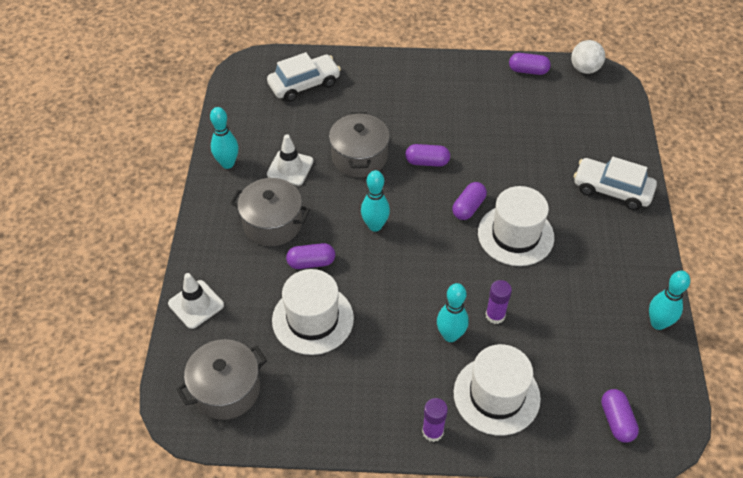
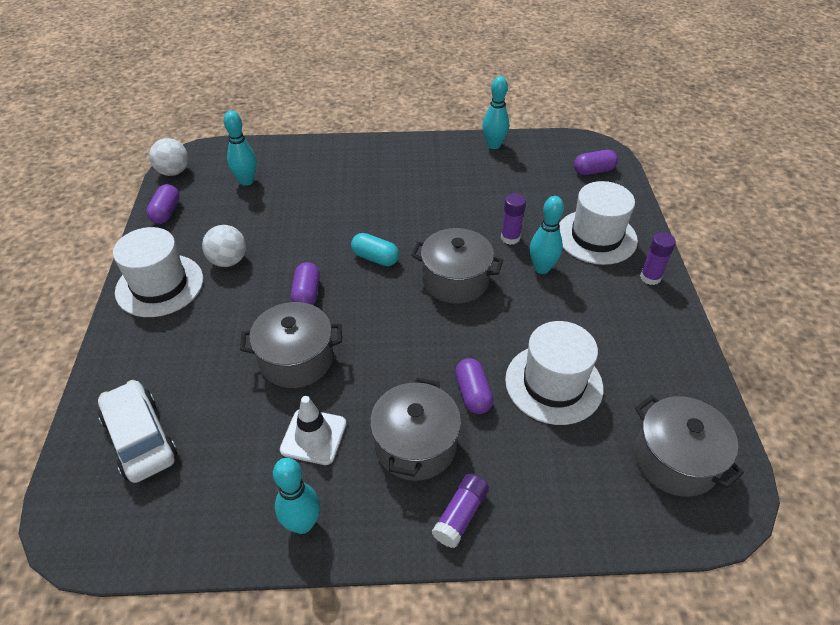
camera: 95 degrees left, 5 degrees down
(196, 304) = (566, 519): white traffic cone -> none
(213, 244) = (460, 515): none -> purple glue stick
(375, 226) = (408, 336): turquoise bowling pin -> turquoise bowling pin (246, 181)
(437, 264) = (455, 280): none -> grey pot
(467, 113) = (228, 261): none -> white ball
(468, 207) = (375, 258): purple capsule -> turquoise capsule
(515, 235) = (409, 224): white hat -> white hat (160, 285)
(612, 190) = (347, 162): white car -> none

